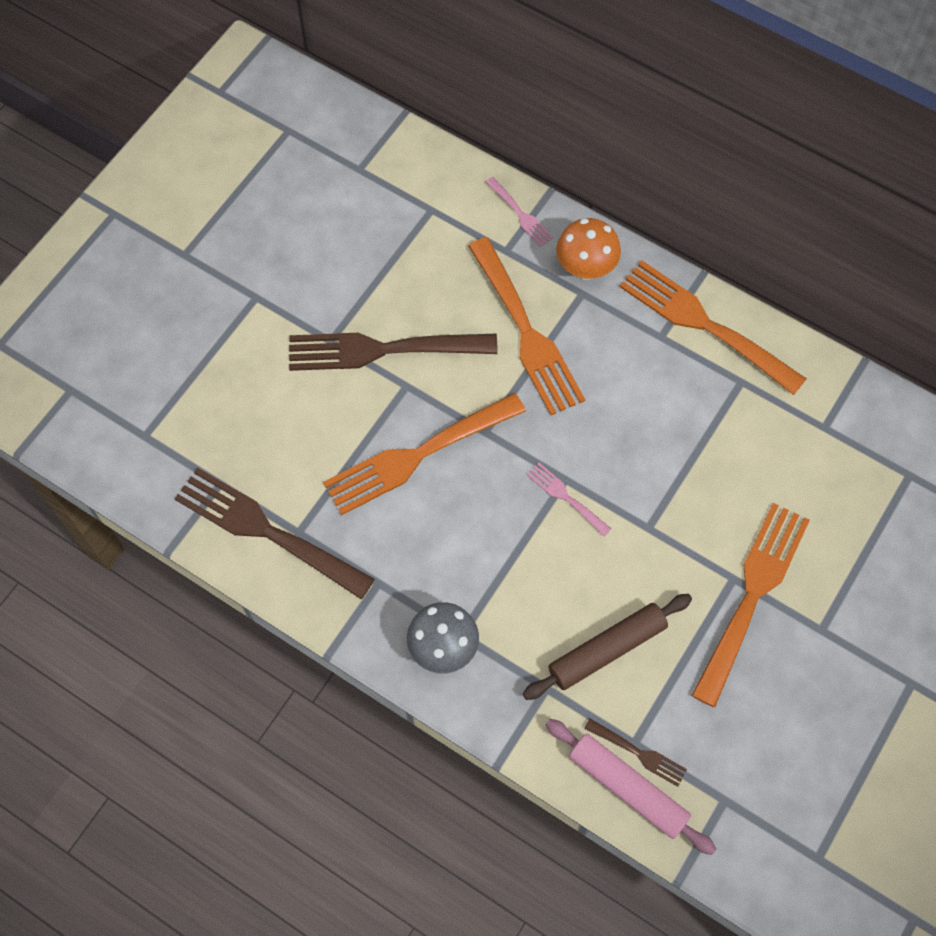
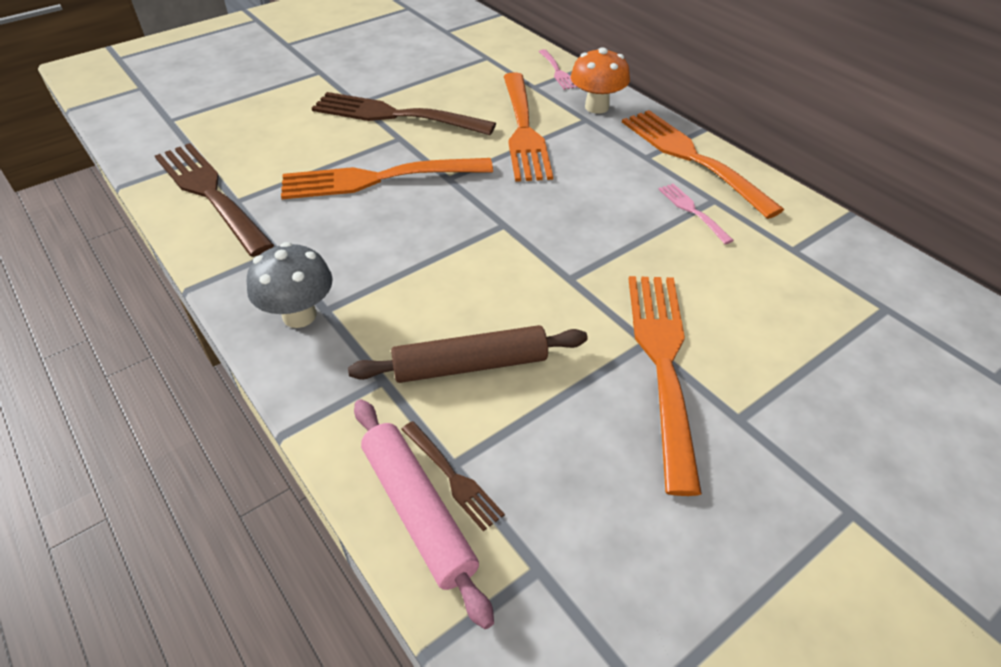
camera: 20 degrees right, 20 degrees down
(566, 497) = (497, 236): pink fork -> pink fork (692, 211)
(752, 595) = (663, 363): orange fork -> orange fork turned 45 degrees counterclockwise

